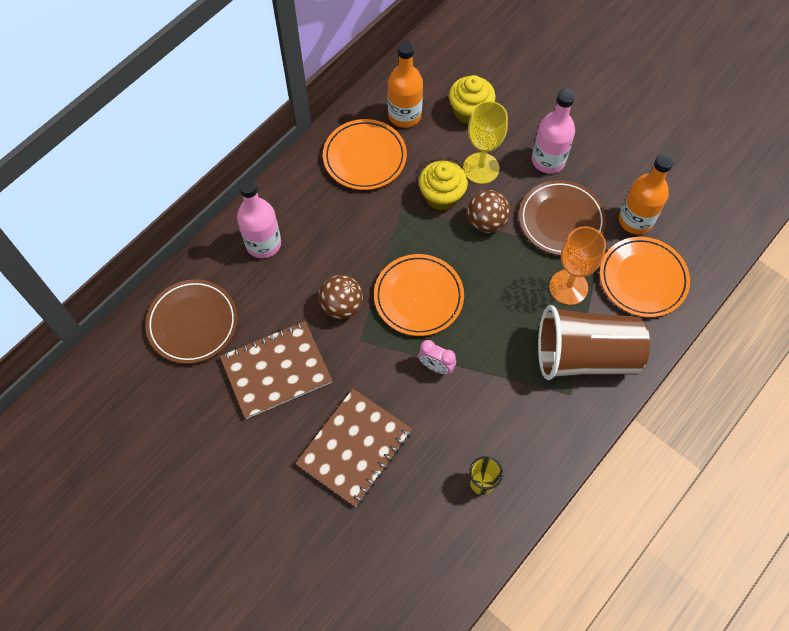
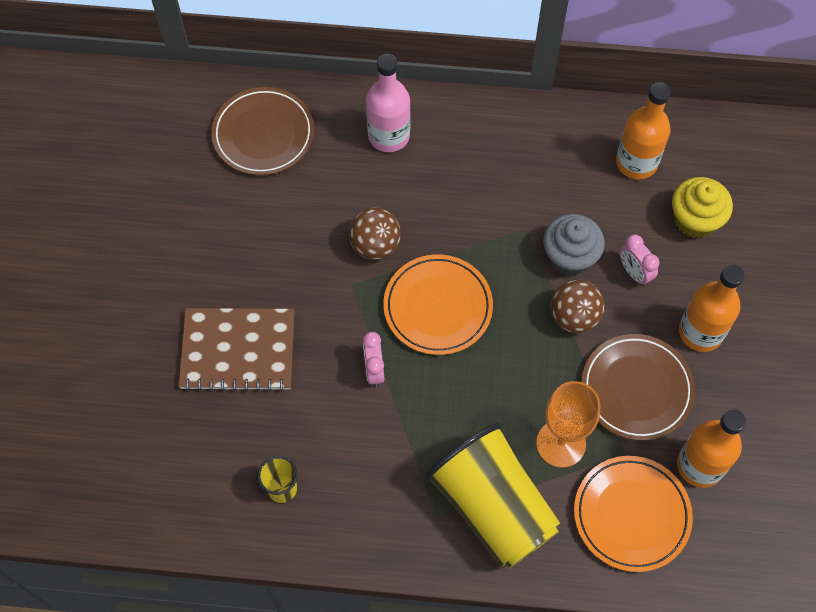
camera: 55 degrees right, 0 degrees up
(276, 370) = (267, 234): brown notebook -> none
(364, 157) = (555, 159): orange plate -> none
(442, 196) = (569, 256): yellow cupcake -> grey cupcake
(481, 168) = (634, 273): yellow goblet -> pink clock
(548, 160) = (700, 332): pink bottle -> orange bottle
(585, 356) = (492, 507): brown cup -> yellow cup

